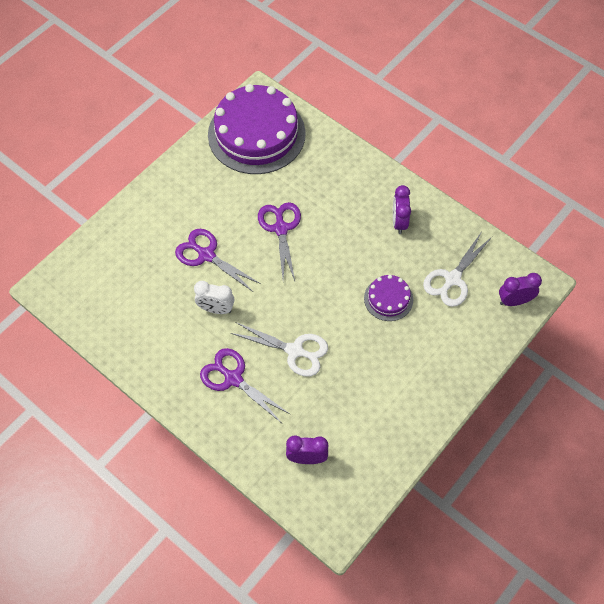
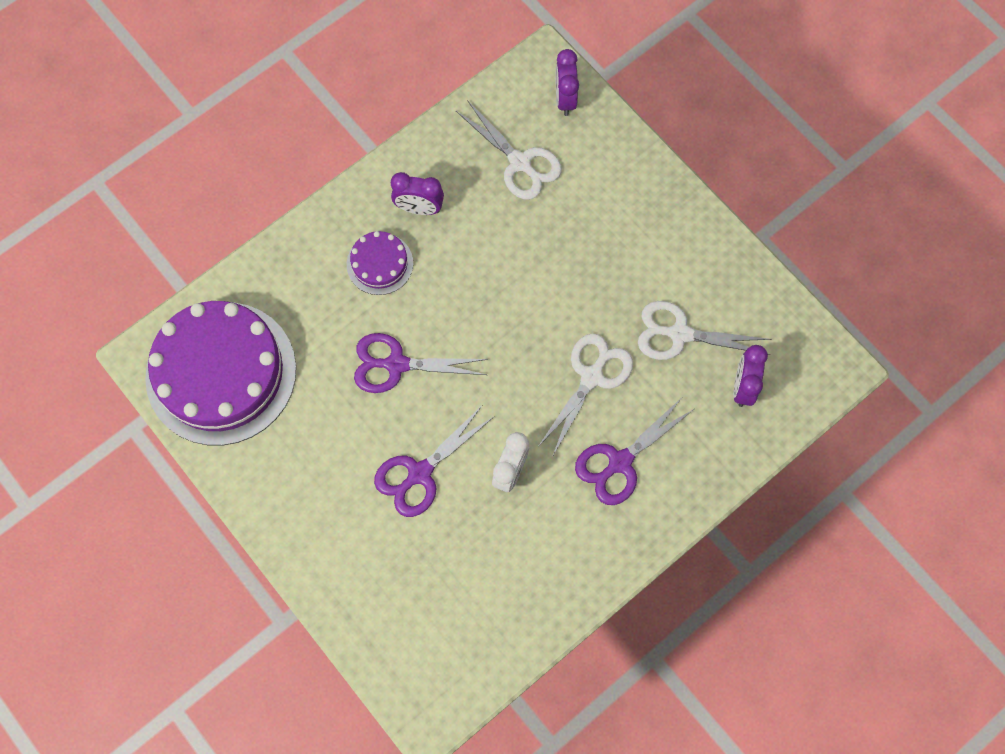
camera: 80 degrees left, 10 degrees up
(341, 407) = (679, 334): none -> white scissors
(388, 299) = (535, 246): purple cake -> purple cake (379, 263)

